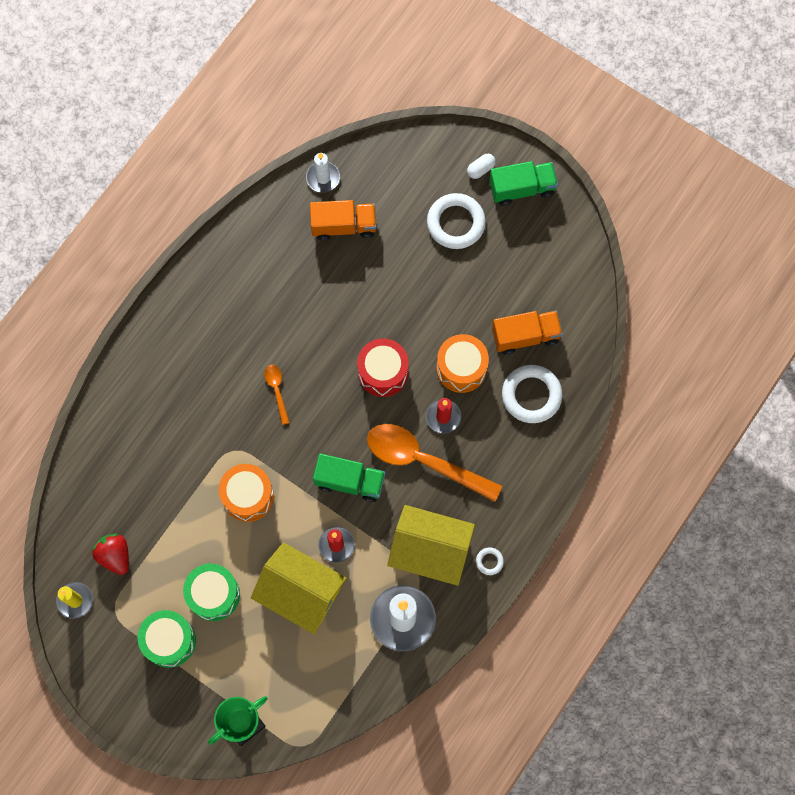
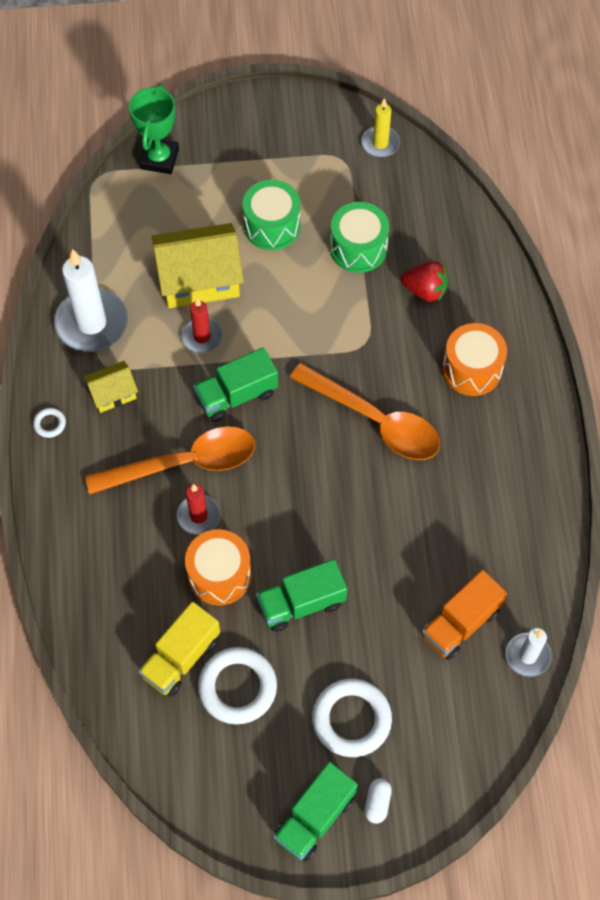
camera: 140 degrees right, 10 degrees down
(115, 555) = (382, 195): red strawberry -> red strawberry (425, 290)
(169, 641) = (276, 170): green drum -> green drum (358, 248)
(248, 496) = (316, 317): orange drum -> orange drum (472, 369)
(277, 390) = (375, 420): orange spoon -> orange spoon, size x2.25
(383, 372) = (292, 512): red drum -> none
(427, 311) = (301, 603): none -> green truck
(430, 550) = (113, 393): yellow house -> yellow house, size x0.53
(525, 336) = (181, 657): orange truck -> yellow truck
(531, 395) = (128, 603): white ring -> white ring (237, 687)

